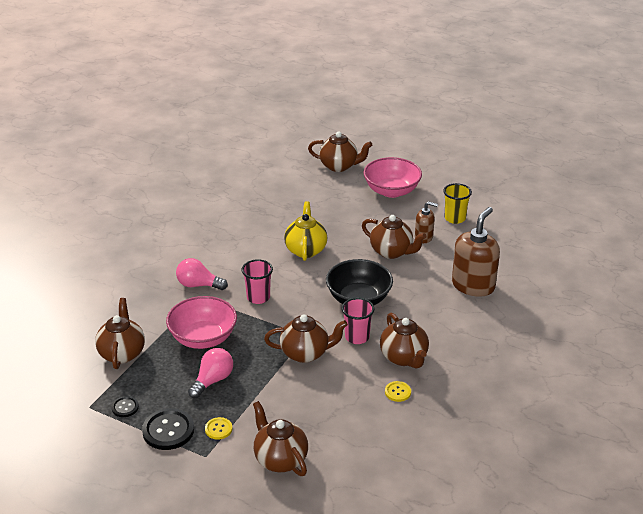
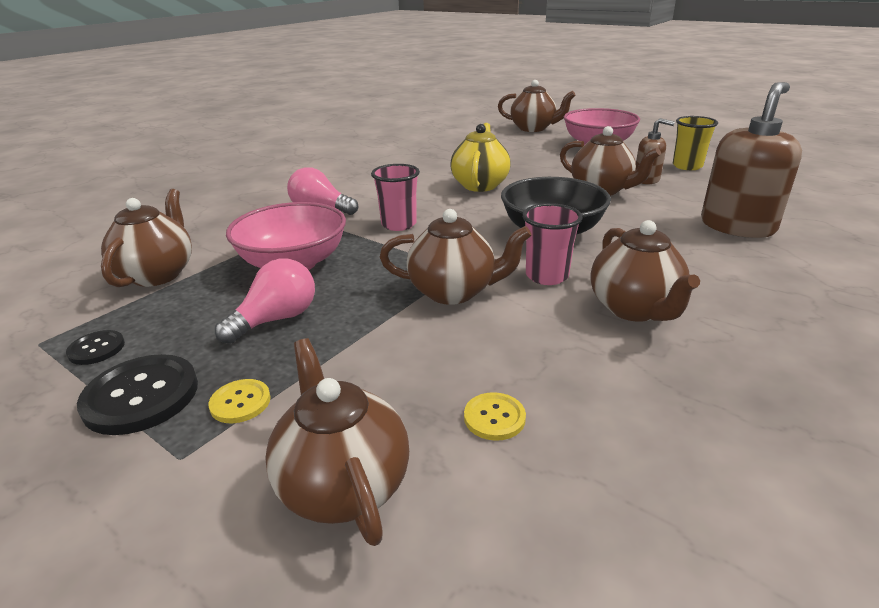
camera: 10 degrees right, 5 degrees down
(397, 392) = (628, 364): yellow button -> yellow button (494, 418)

